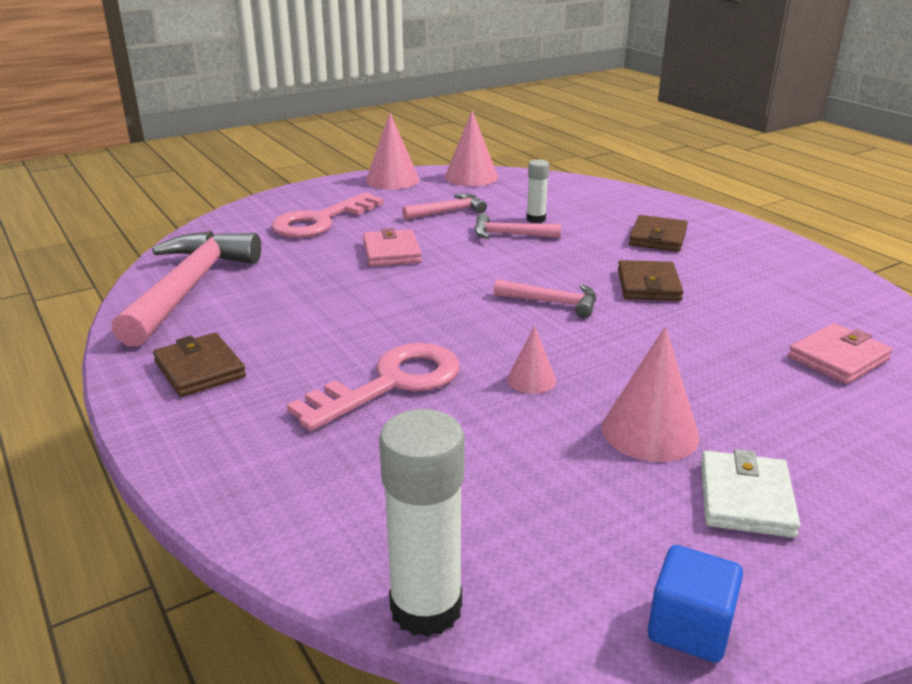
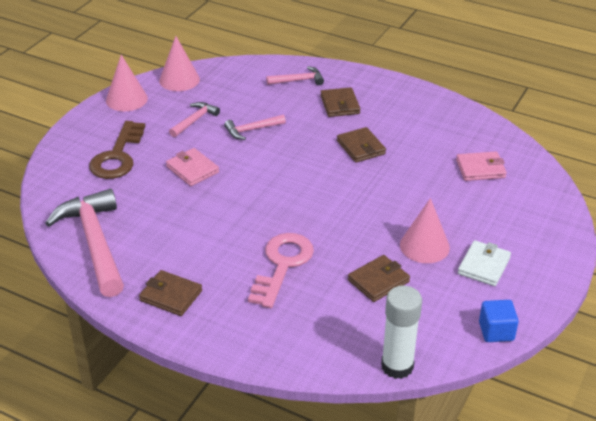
camera: 30 degrees left, 10 degrees up
(321, 221) = (117, 156): pink key -> brown key
(522, 454) = (378, 281): none -> brown wallet
(531, 379) = (349, 236): pink cone -> none
(536, 219) = (256, 110): white glue stick -> none
(552, 302) = (319, 179): pink hammer -> pink hammer (298, 80)
(746, 498) = (484, 266): white wallet -> white wallet turned 45 degrees clockwise
(838, 358) = (480, 169): pink wallet -> pink wallet turned 60 degrees clockwise

